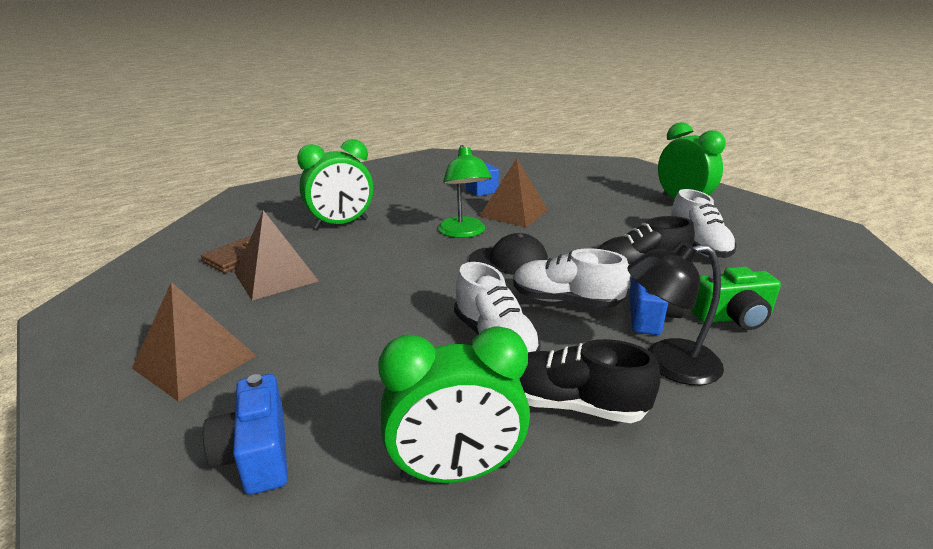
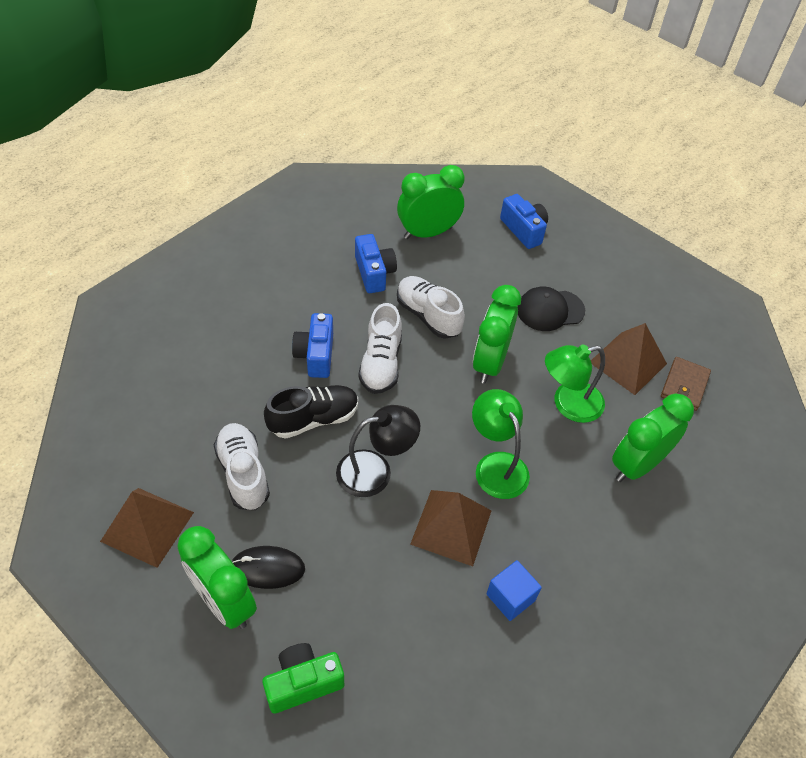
camera: 165 degrees right, 25 degrees up
(195, 362) = (605, 275): brown pyramid -> brown pyramid (147, 526)
(370, 256) = (568, 404): none -> green lamp
(433, 290) = (490, 362): none -> green clock
(509, 261) = (437, 416): black cap -> black cap (550, 310)
(565, 301) = (381, 363): white shoe -> white shoe turned 90 degrees clockwise
(573, 405) = (374, 273): black shoe -> blue camera
(656, 209) = (268, 568): none -> black mouse
(667, 363) = (313, 309): black lamp -> black lamp (375, 471)
(733, 317) = (252, 360): green camera -> green camera (303, 683)

